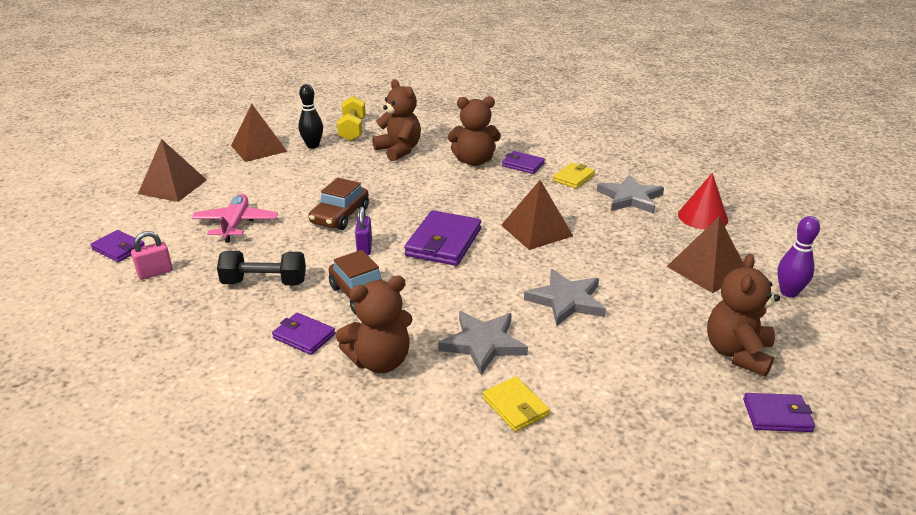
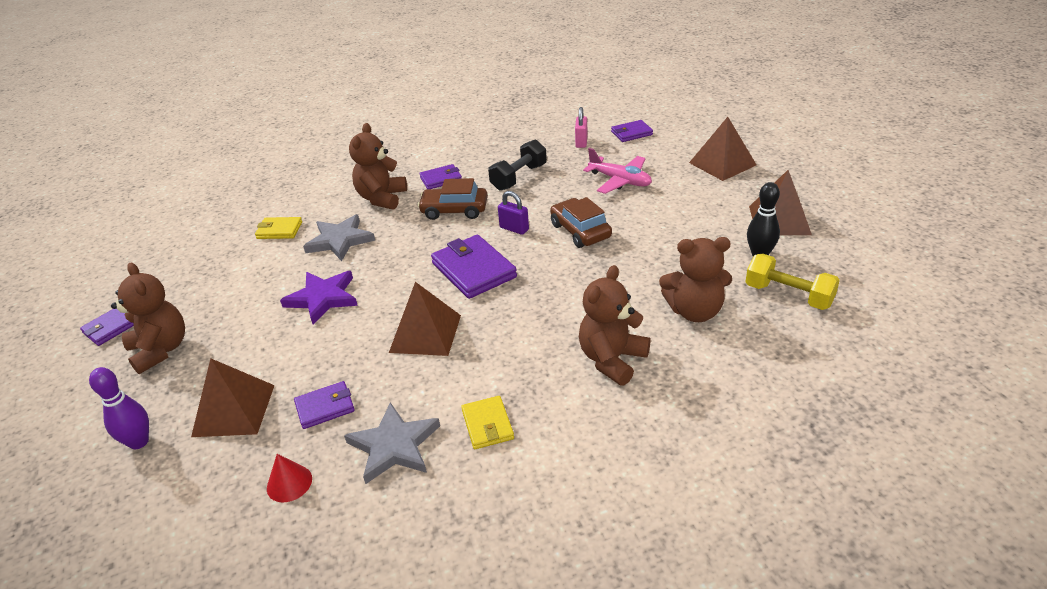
camera: 130 degrees right, 5 degrees up
(523, 165) = (563, 398): purple wallet -> purple wallet (325, 407)
(566, 300) = (323, 298): grey star -> purple star
(702, 217) = (289, 483): red cone -> red cone, size x0.65

